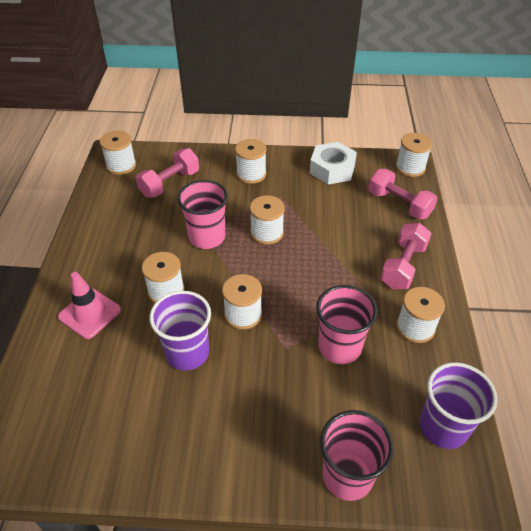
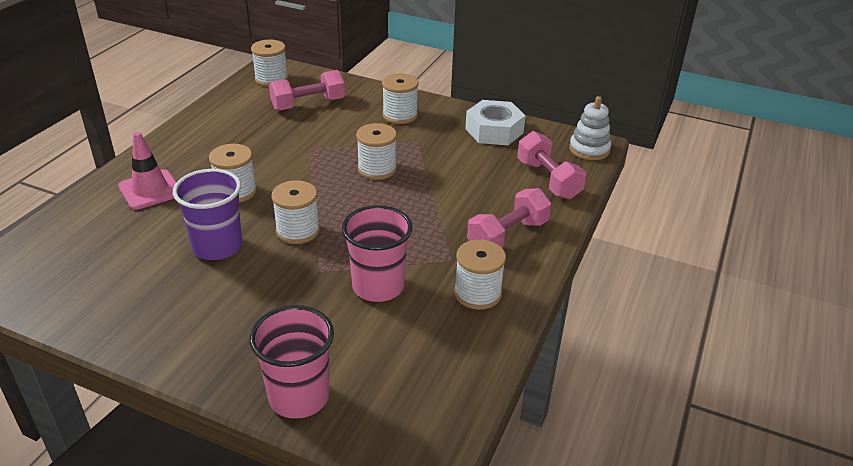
camera: 20 degrees right, 10 degrees down
(207, 237) = (311, 157): pink cup -> none
(410, 167) = (589, 149): white spool -> white stacking toy
(443, 427) = (438, 390): purple cup -> none

